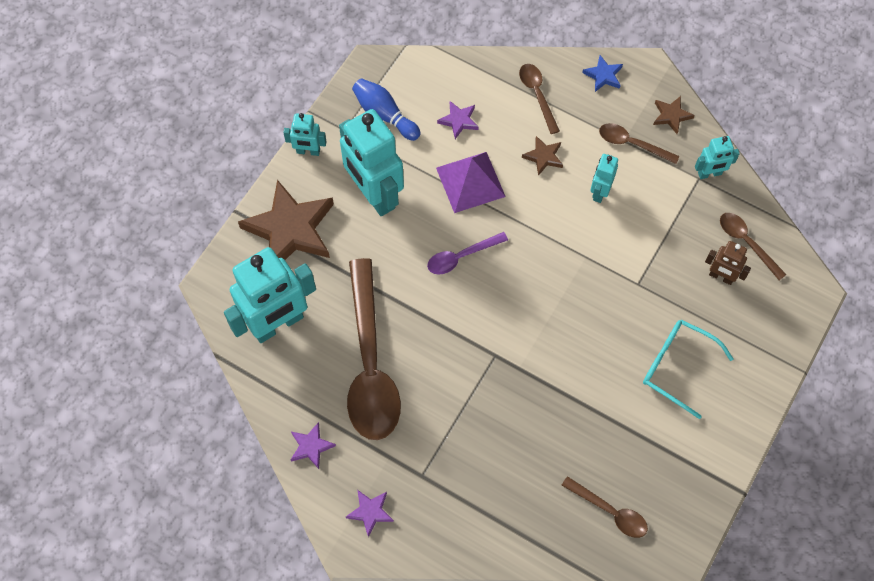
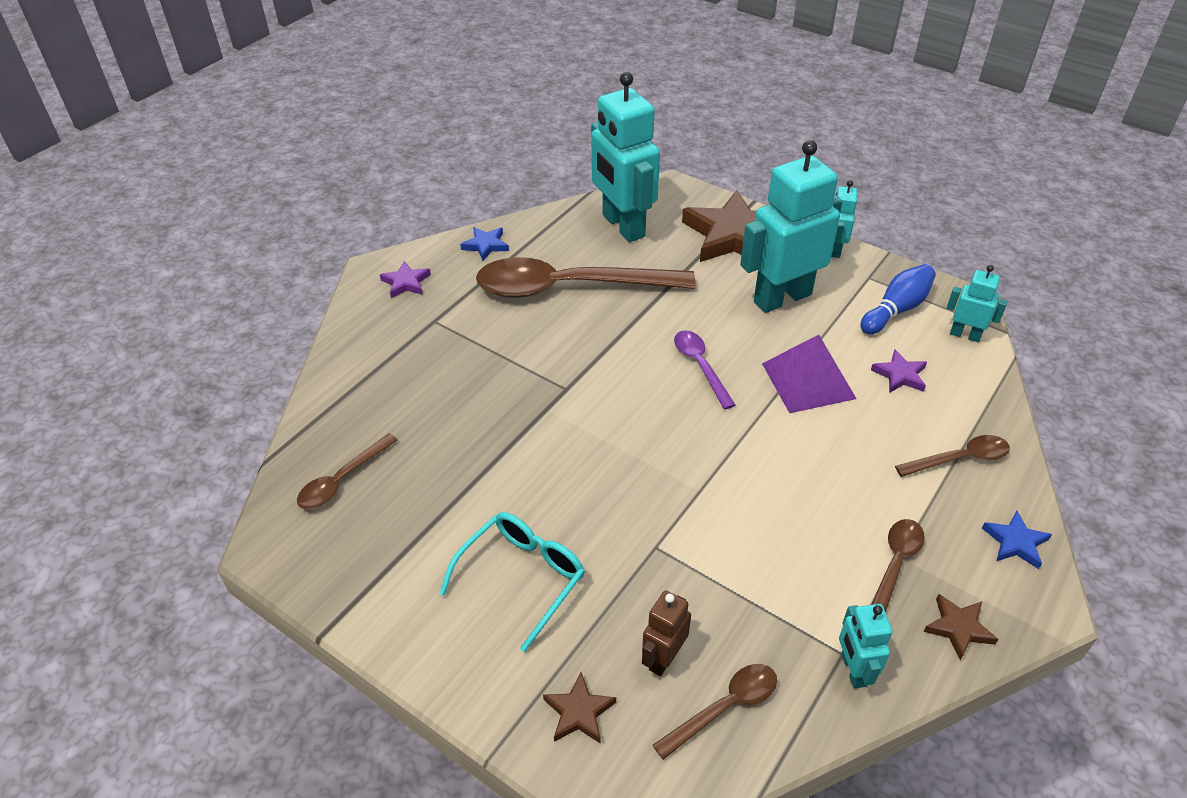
camera: 95 degrees right, 20 degrees down
(311, 446) = (485, 245): purple star -> blue star
(543, 157) = (856, 457): brown star -> brown star (579, 712)
(599, 192) = (805, 516): turquoise robot -> turquoise robot (965, 335)

